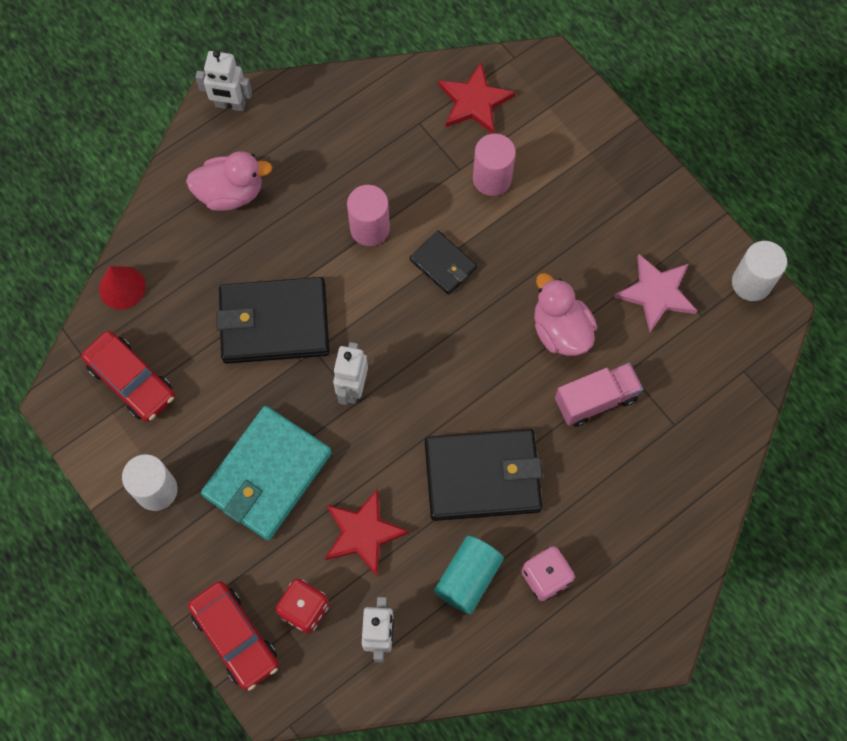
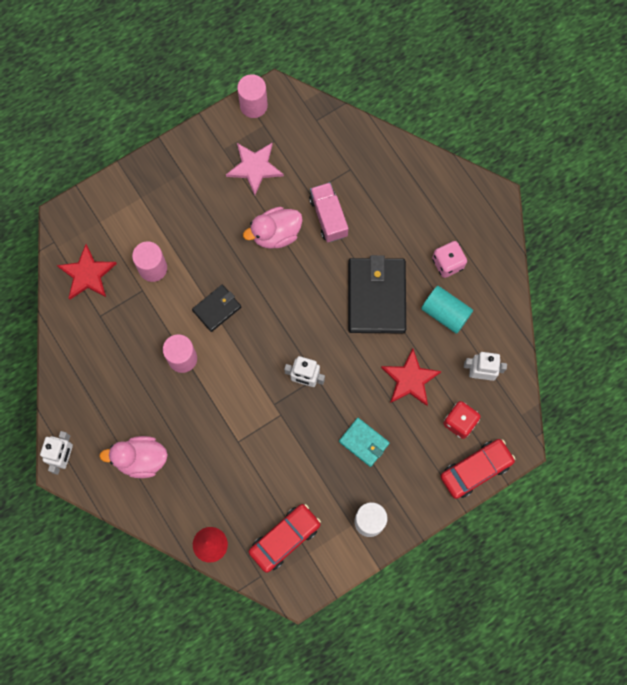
camera: 85 degrees left, 5 degrees up
(231, 193) = (141, 459): pink duck -> pink duck turned 90 degrees counterclockwise
(267, 475) = (364, 442): turquoise wallet -> turquoise wallet, size x0.53
(274, 323) = (250, 432): black wallet -> none
(751, 283) = (253, 105): white cylinder -> pink cylinder

